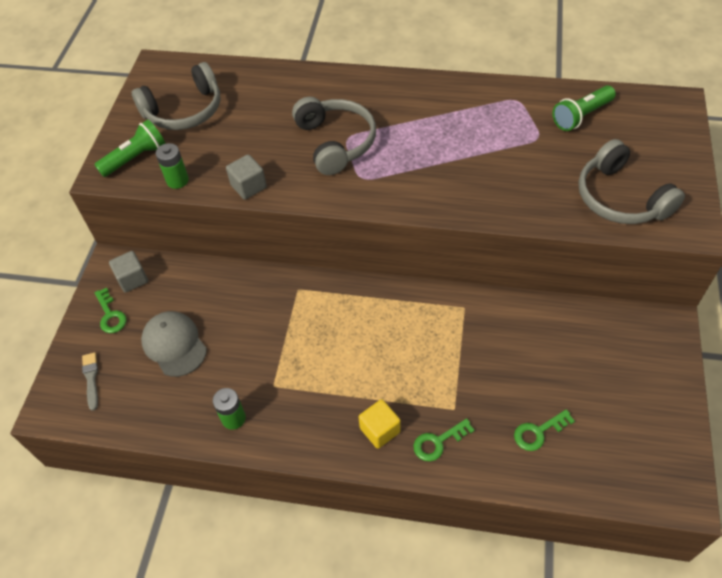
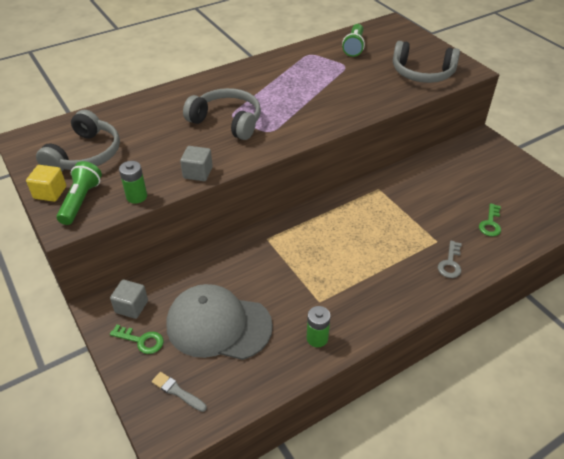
camera: 45 degrees left, 10 degrees down
(174, 344) = (218, 325): grey cap -> grey cap, size x1.51
(380, 430) = (412, 280): yellow cube -> yellow cube (50, 192)
(438, 442) = (450, 263): green key -> grey key

